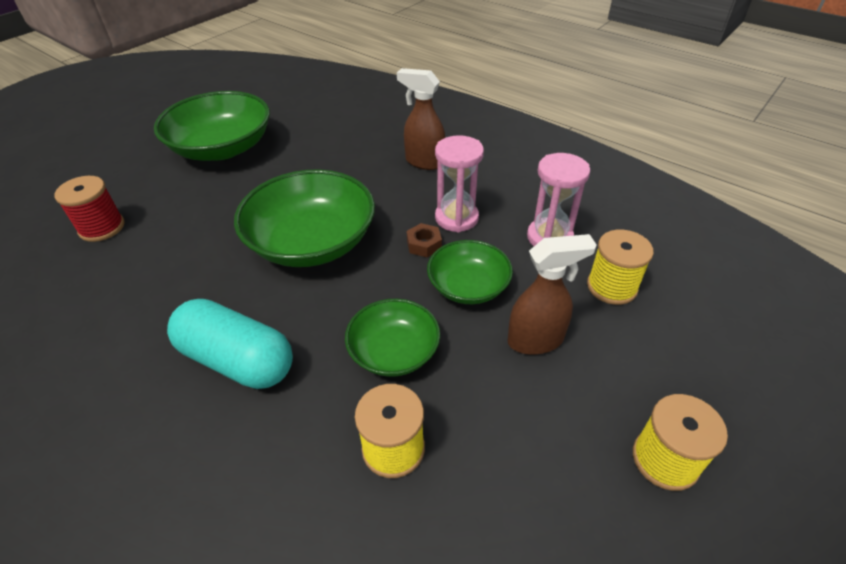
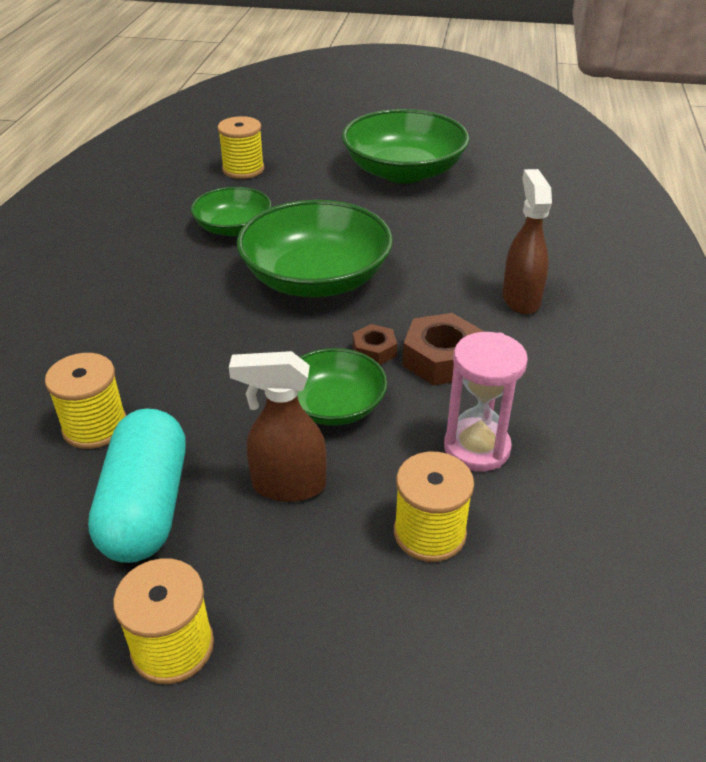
camera: 60 degrees right, 5 degrees down
(102, 227) = (243, 169): red spool -> yellow spool
(237, 360) = (144, 301): turquoise capsule -> turquoise capsule (146, 506)
(394, 351) = (207, 385): green bowl -> green bowl (233, 227)
(456, 218) = (441, 359): pink hourglass -> brown nut
(536, 340) = (287, 485): brown spray bottle -> brown spray bottle turned 135 degrees clockwise

